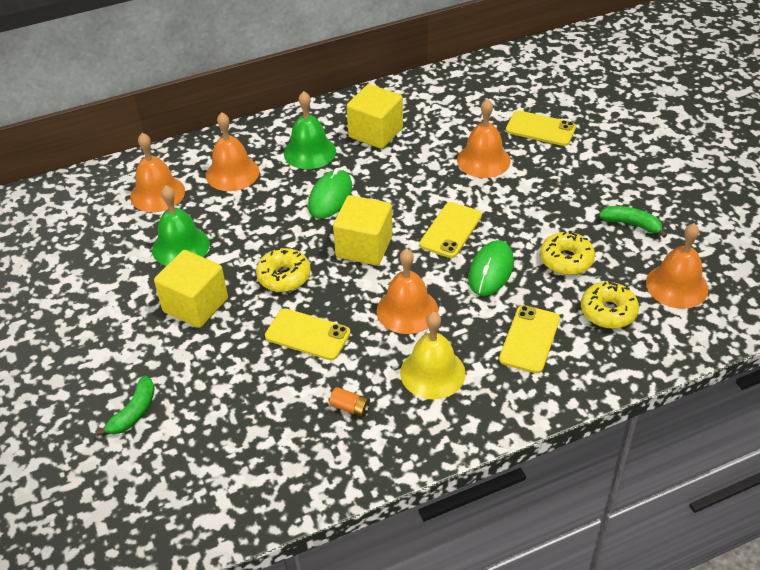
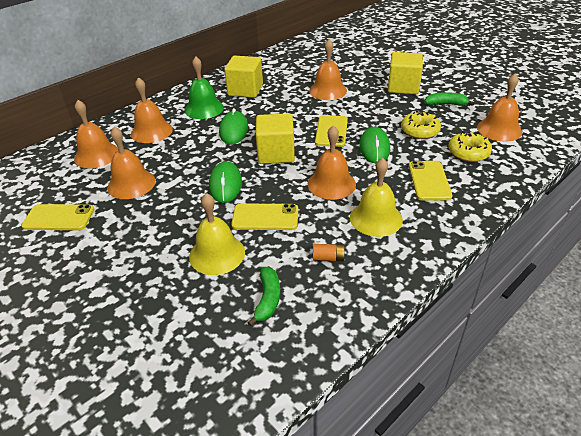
camera: 20 degrees left, 5 degrees down
(134, 413) = (143, 312): green banana -> green banana (268, 299)
(180, 246) = (131, 184): green bell -> orange bell
(195, 305) = (162, 219): yellow cube -> yellow cube (403, 87)
(234, 366) = (217, 254): none -> yellow bell
(284, 276) = (225, 184): yellow donut -> green mouse
(540, 129) = (353, 69): yellow phone -> yellow phone (59, 218)

